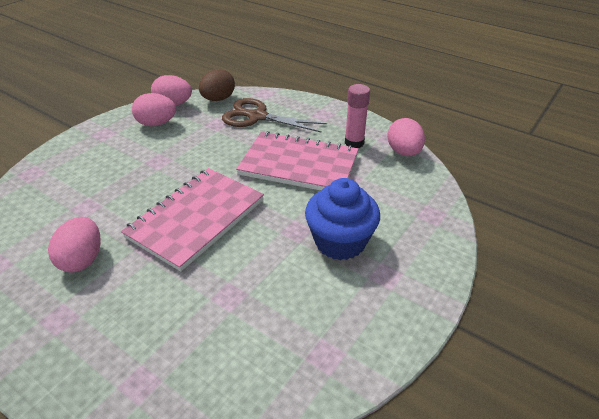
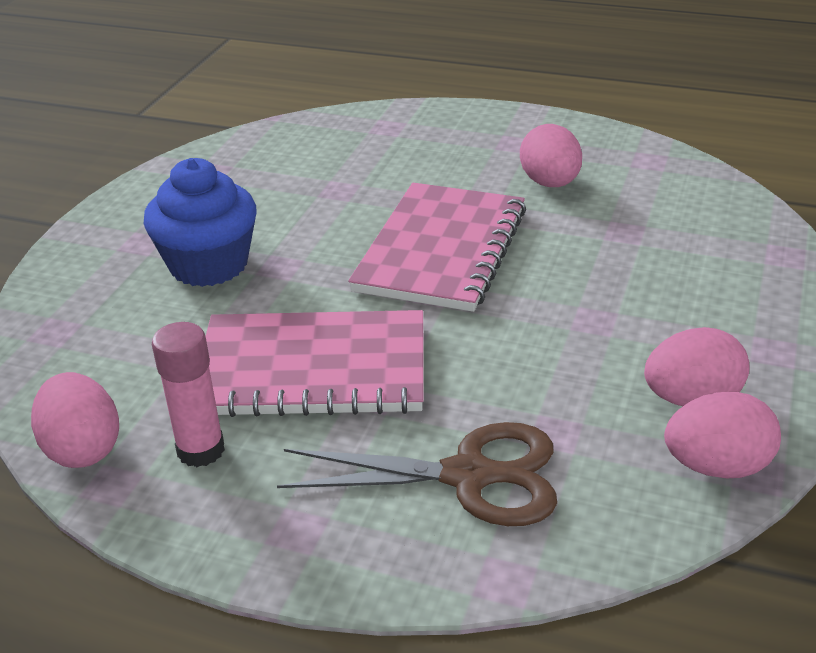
camera: 165 degrees right, 5 degrees down
(218, 99) = (618, 516): brown egg -> none

